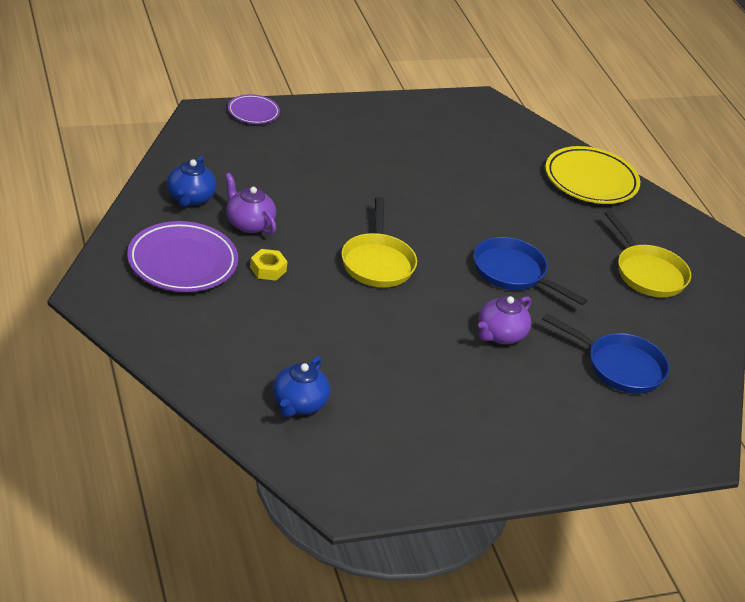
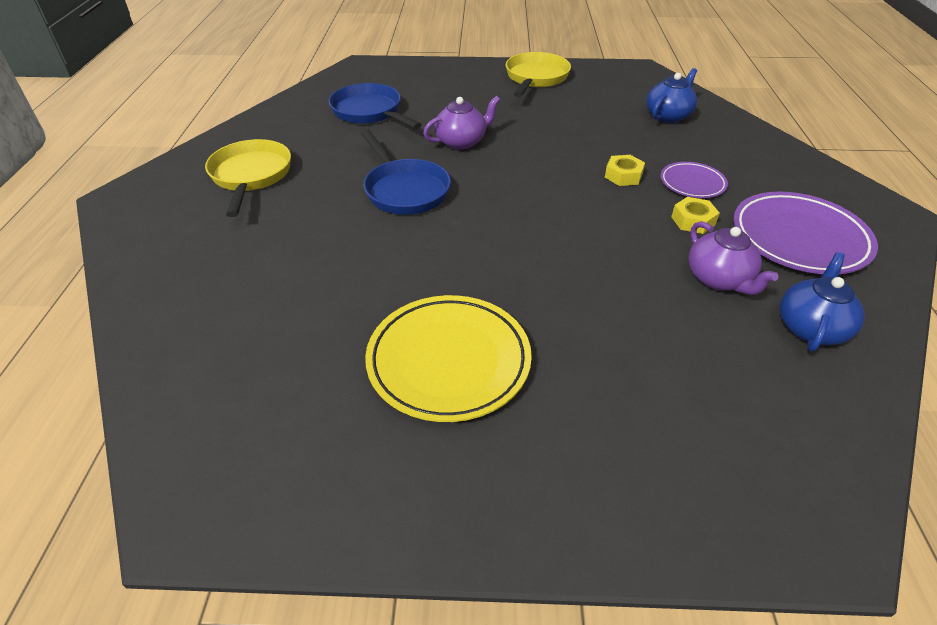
camera: 155 degrees left, 5 degrees up
(253, 112) = (720, 532): purple plate -> purple plate (692, 183)
(333, 310) = (623, 176): none -> yellow nut
(377, 262) = (558, 216): yellow pan -> yellow pan (535, 78)
(591, 180) = (179, 297): yellow plate -> yellow plate (448, 361)

